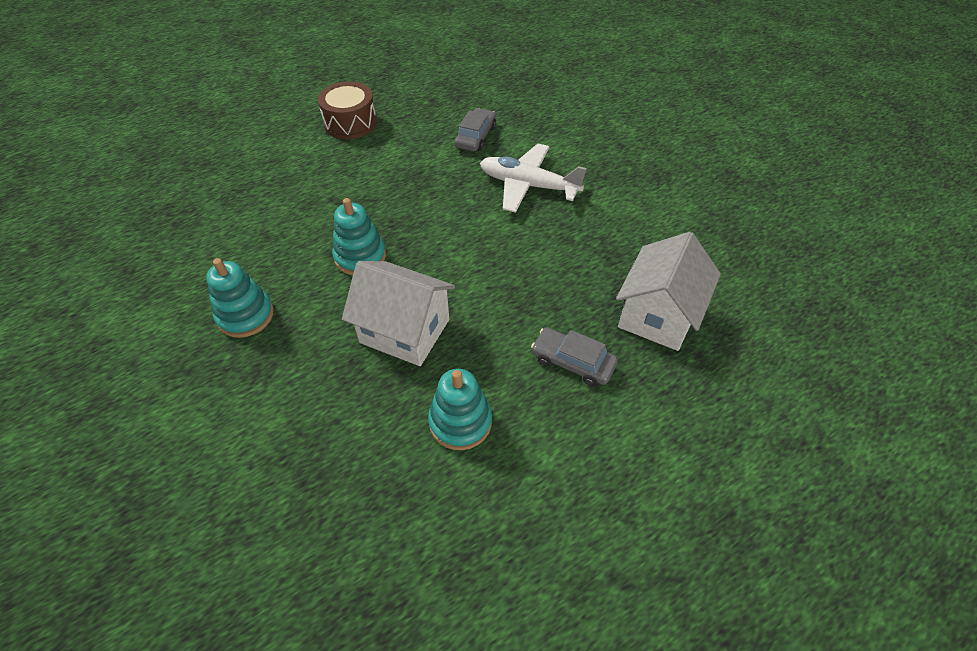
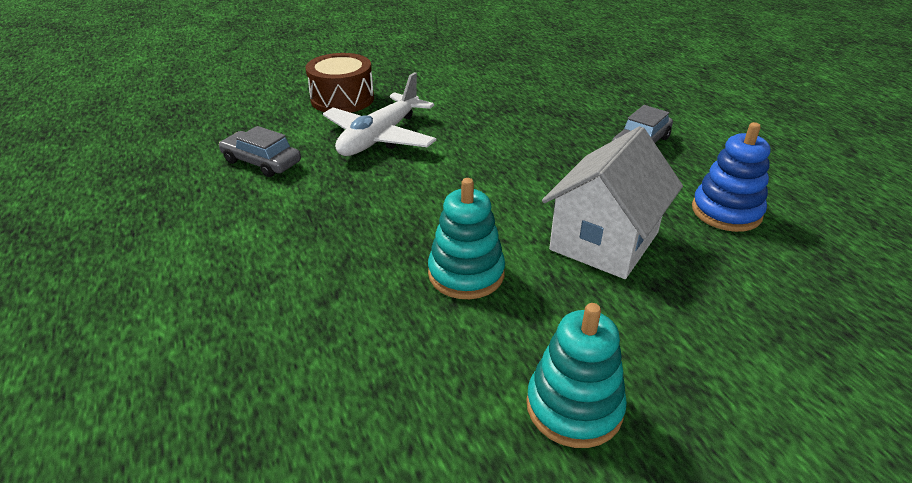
camera: 80 degrees left, 15 degrees down
(350, 123) = (129, 274): brown drum -> brown drum (342, 99)
(460, 422) = (726, 212): turquoise stacking toy -> blue stacking toy
(658, 315) = (583, 99): white house -> none

